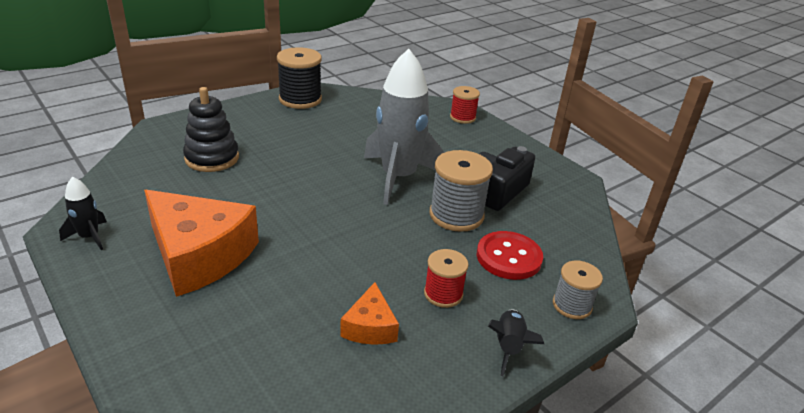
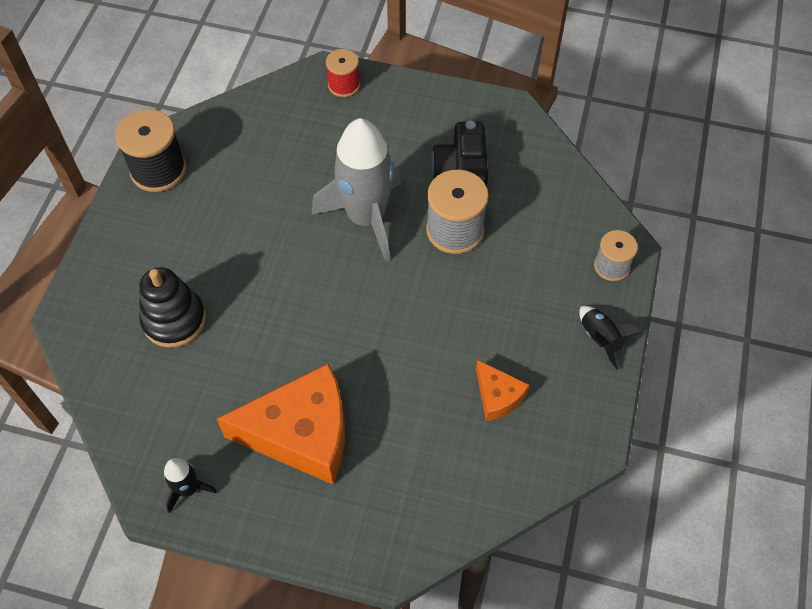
camera: 35 degrees left, 25 degrees up
(443, 294) = (518, 325): red spool -> none
(508, 257) = (532, 249): red button -> none

